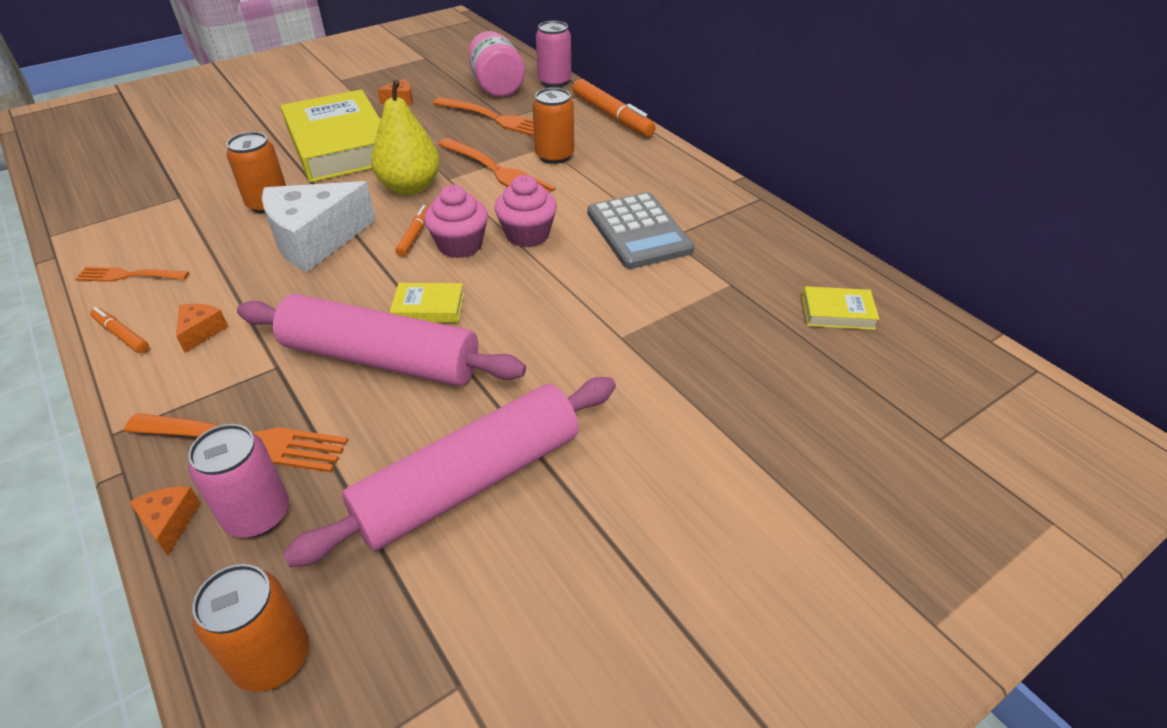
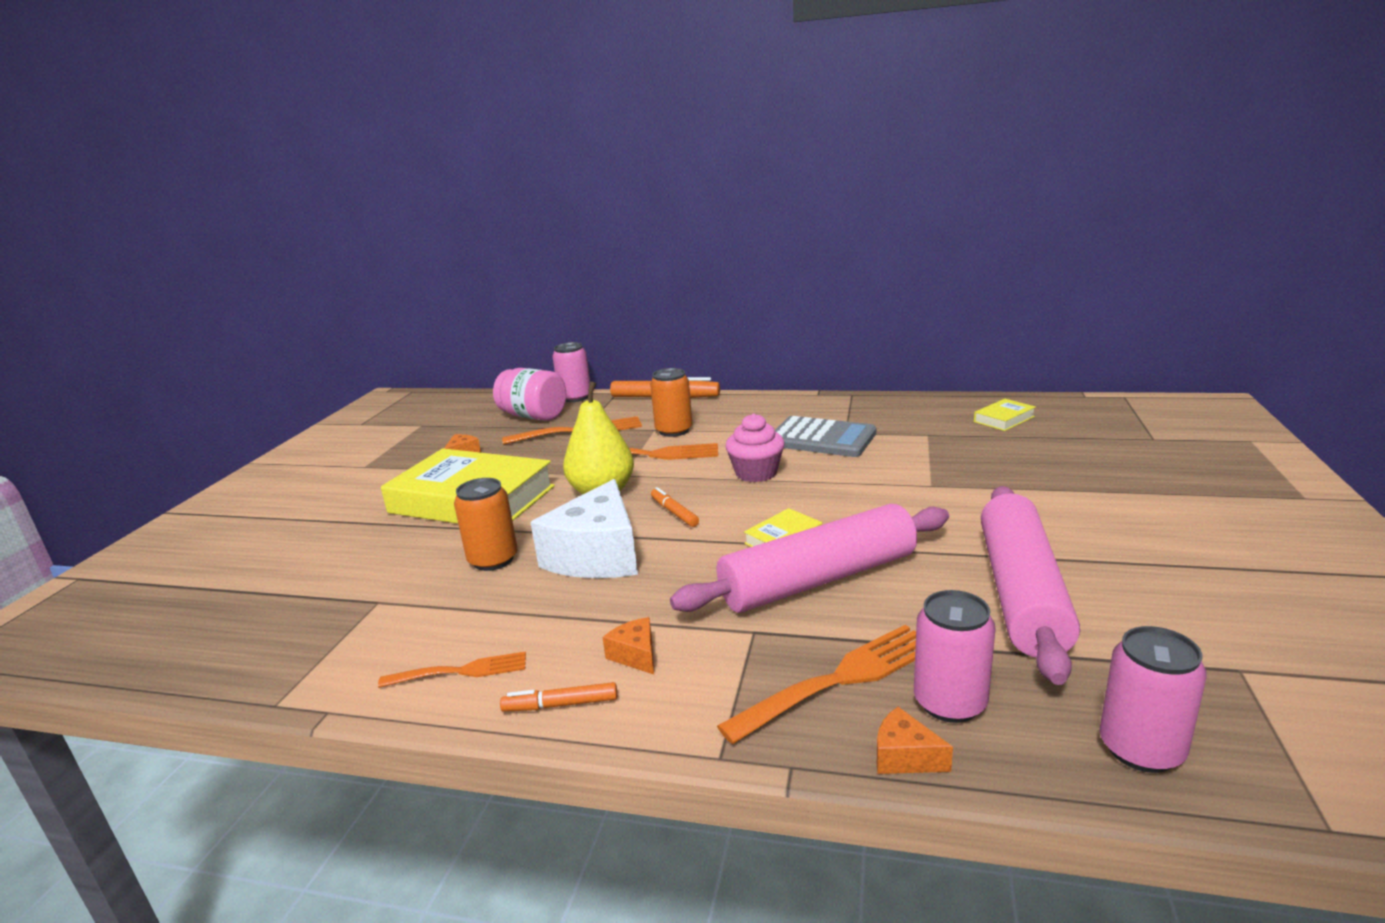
camera: 40 degrees left, 20 degrees down
(128, 275) = (461, 671): orange fork -> orange fork turned 150 degrees counterclockwise
(272, 658) = (1141, 749): orange can -> pink can
(460, 245) = (722, 500): pink cupcake -> none

